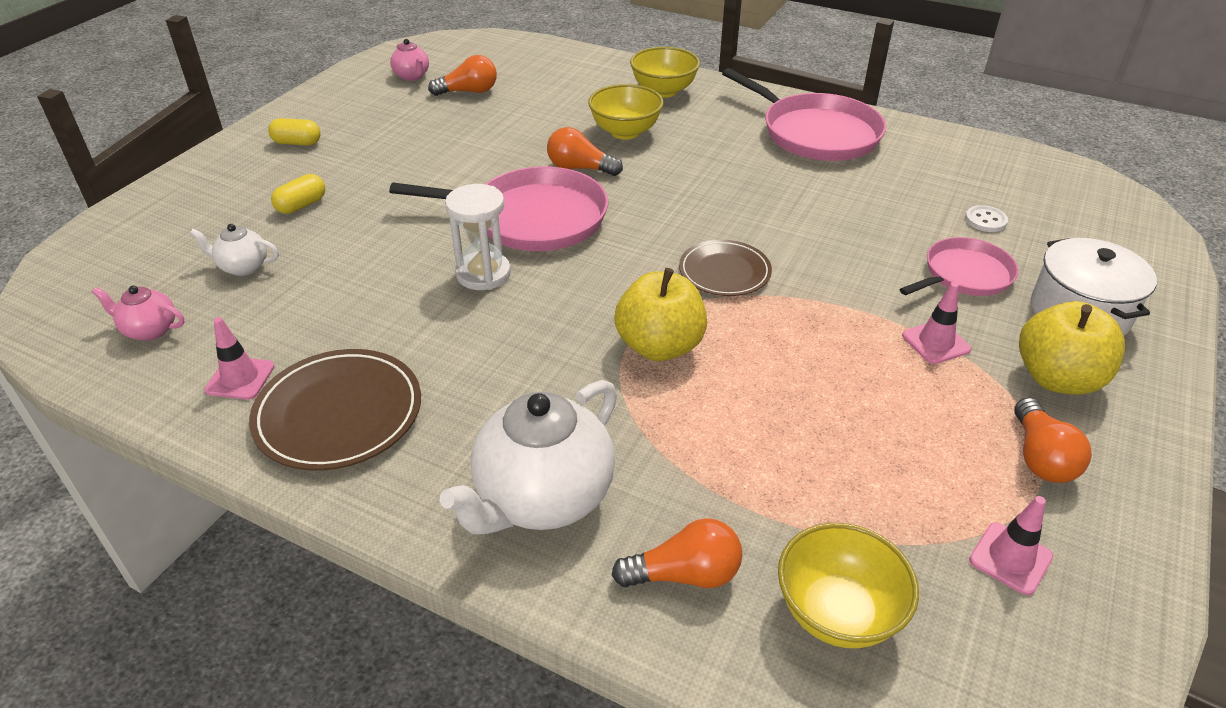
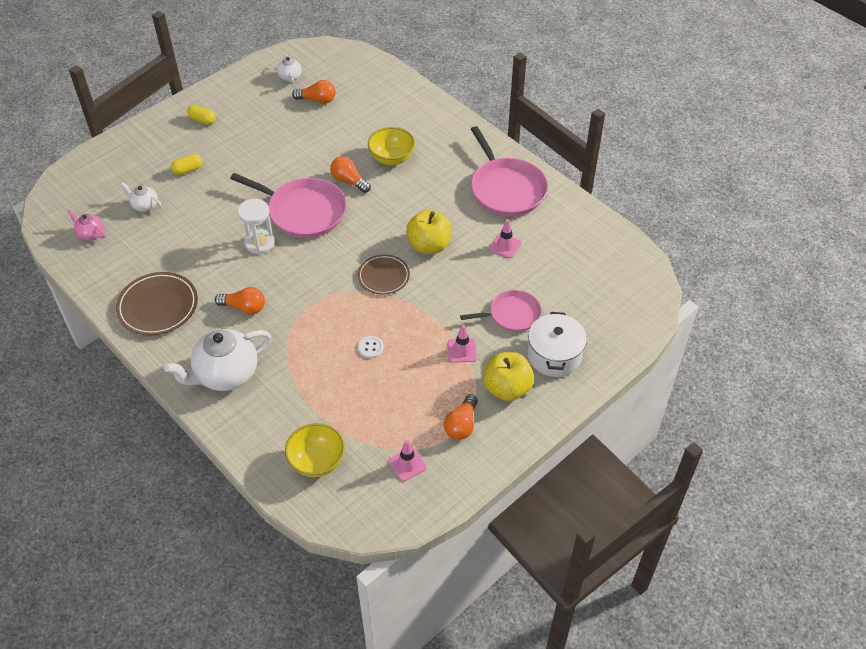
camera: 20 degrees right, 10 degrees up
(240, 378) = (122, 274): pink traffic cone -> pink traffic cone (505, 246)
(412, 76) = (290, 77): pink teapot -> white teapot
(660, 346) = (322, 312): yellow apple -> yellow apple (429, 245)
(663, 91) = (436, 128): yellow bowl -> none
(684, 574) = (265, 427): orange light bulb -> orange light bulb (244, 307)
(985, 220) = (555, 282): white button -> white button (370, 348)

